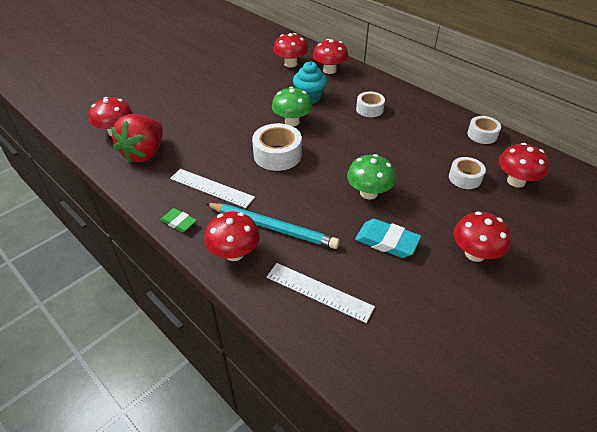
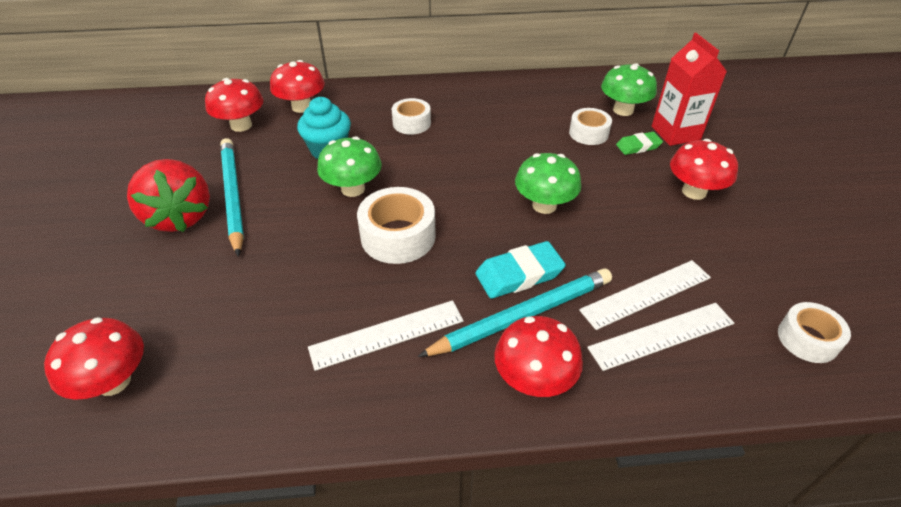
camera: 50 degrees left, 0 degrees up
(144, 153) = (218, 371): red strawberry -> red strawberry (180, 217)
(179, 222) = (418, 409): green eraser -> green eraser (638, 146)
(242, 92) = (233, 196): none -> turquoise pencil
(346, 270) = (646, 294): none -> white ruler
(387, 241) = (629, 237): turquoise eraser -> turquoise eraser (519, 274)
(482, 135) = (540, 86): white tape -> white tape (807, 339)
(516, 181) = (623, 110): red mushroom -> green mushroom
(529, 217) = (675, 133): none -> red carton

